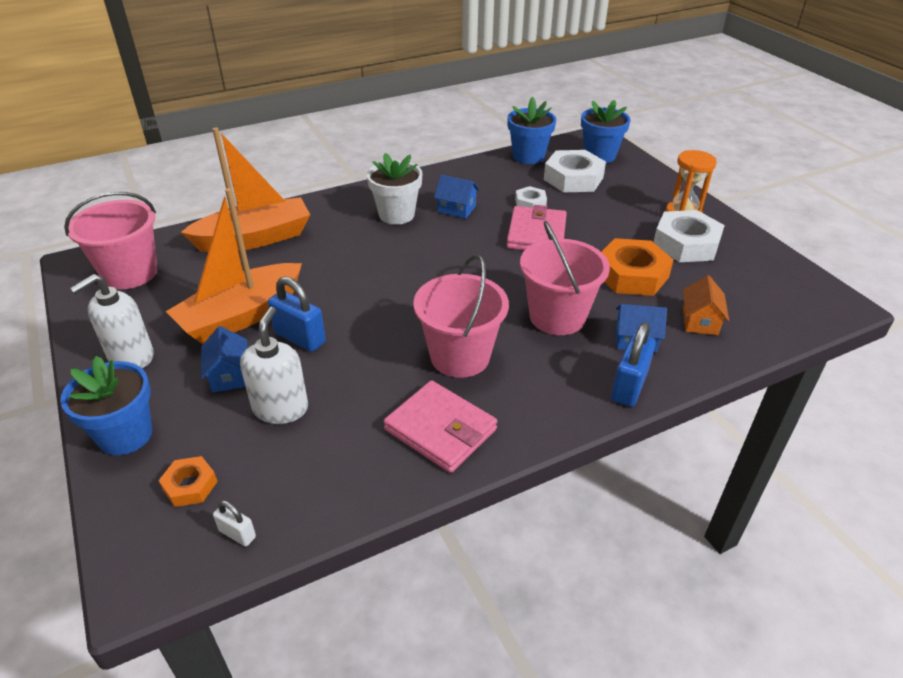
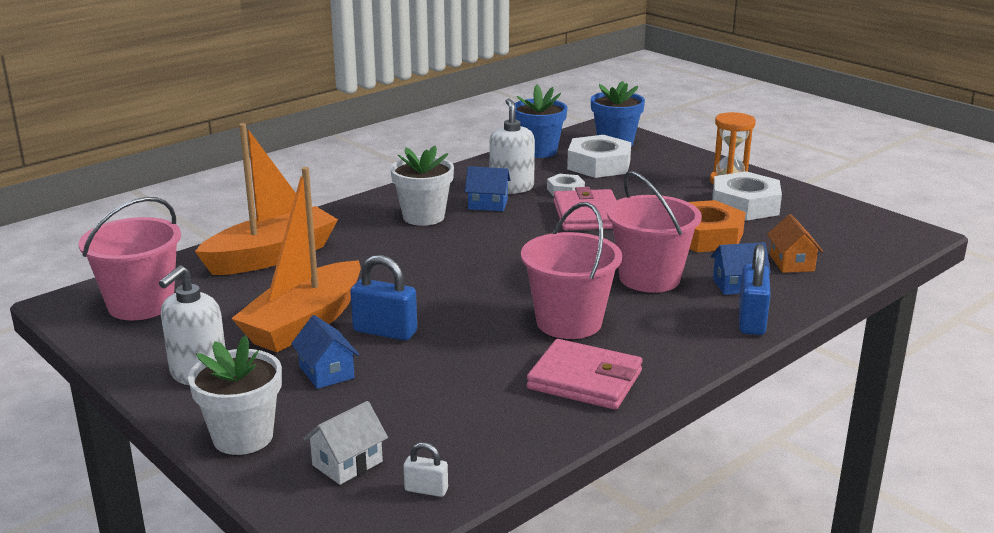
camera: 15 degrees left, 15 degrees down
(125, 435) = (243, 437): blue flower pot -> white flower pot
(190, 485) = (347, 463): orange nut -> white house
(280, 408) = (404, 389): white soap dispenser -> white soap dispenser (511, 187)

